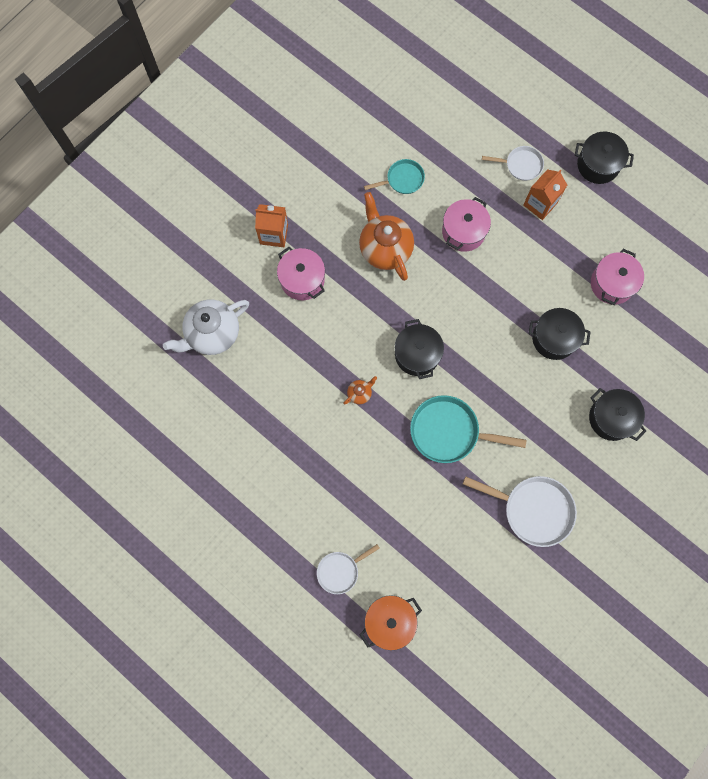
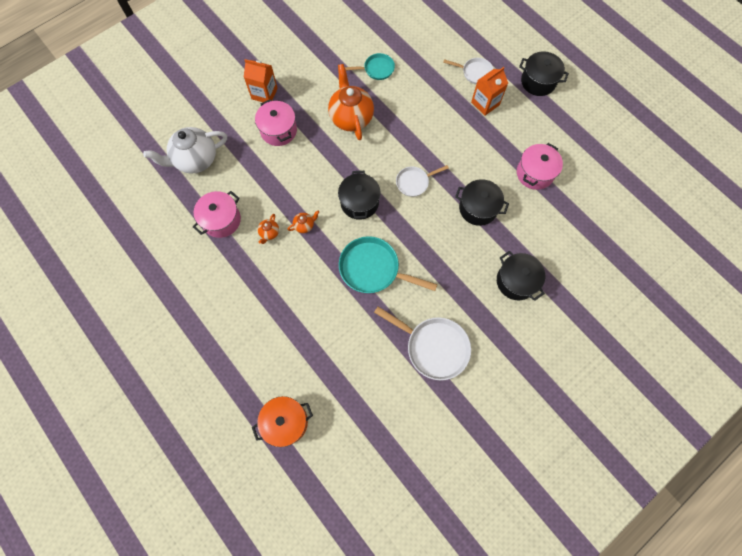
camera: 10 degrees right, 5 degrees down
(321, 409) = (269, 233): none -> orange teapot
(340, 571) = (253, 370): white pan -> white pan (414, 182)
(463, 232) = (418, 115): pink pot -> pink pot (221, 220)

